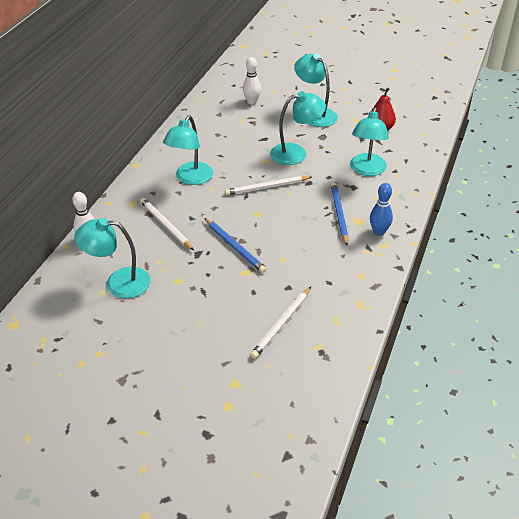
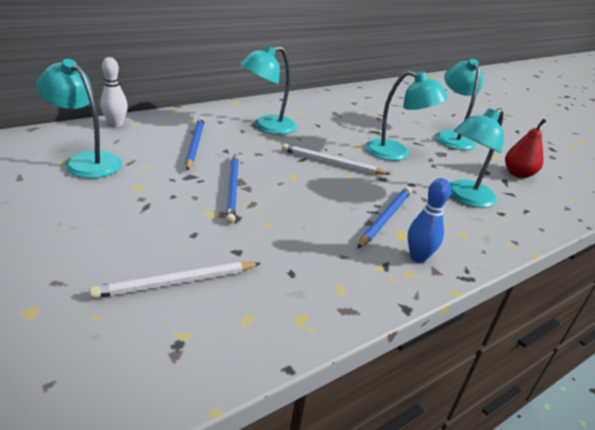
camera: 30 degrees right, 10 degrees down
(165, 225) = (195, 144): white pencil -> blue pencil
(252, 102) = (396, 107): white bowling pin -> none

